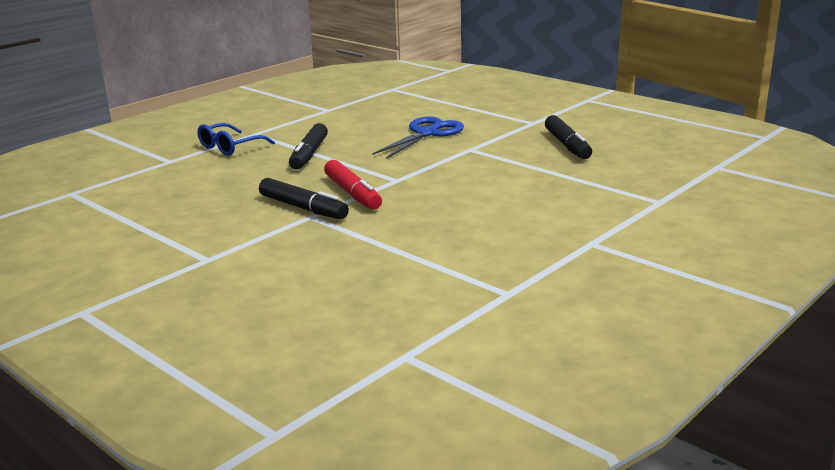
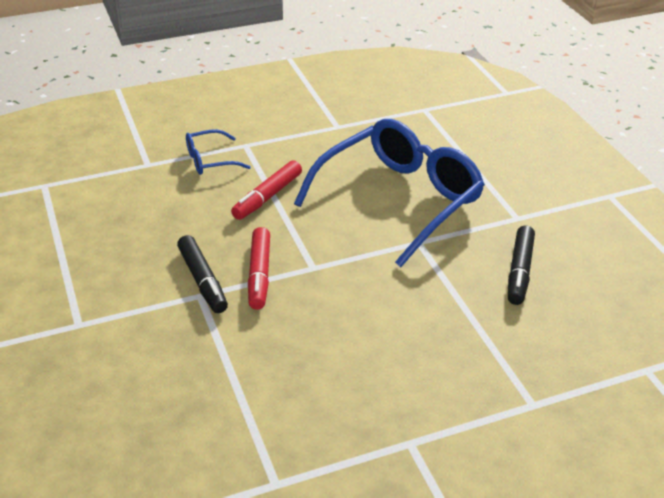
camera: 25 degrees right, 15 degrees up
(309, 154) = (268, 196): black marker -> red marker
(427, 134) = (398, 201): blue scissors -> blue glasses

